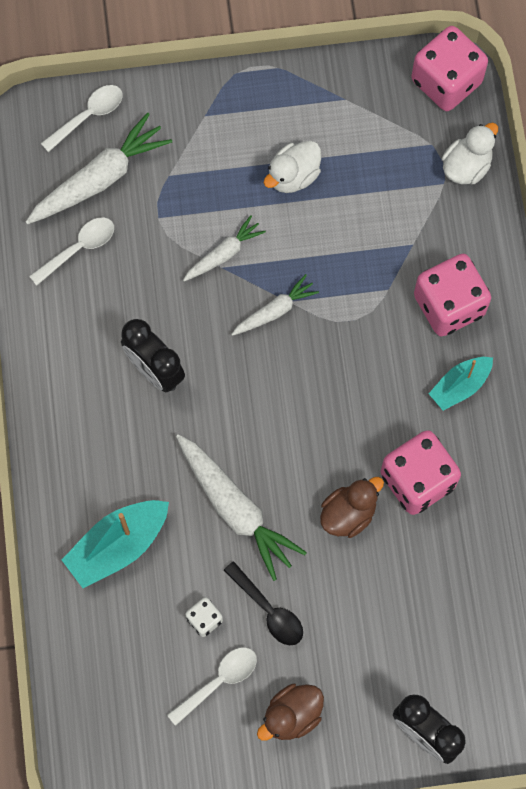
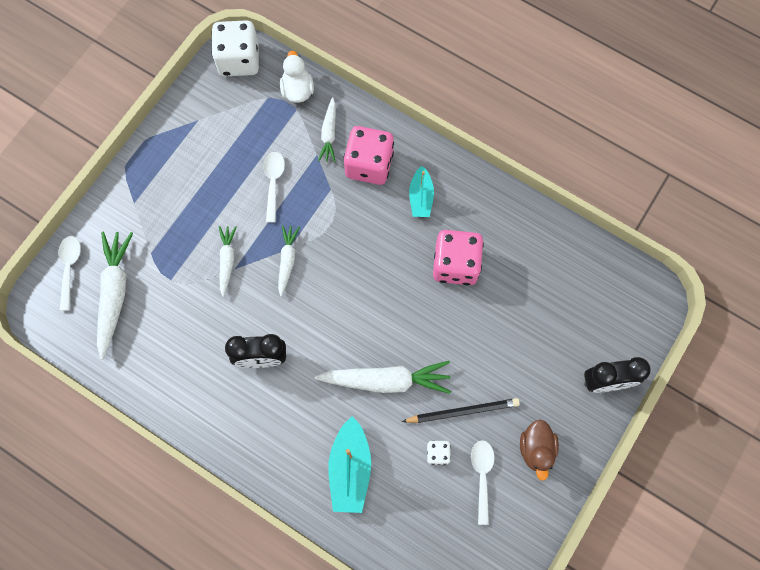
camera: 50 degrees left, 0 degrees up
(78, 248) = (146, 341): white spoon -> white spoon (273, 183)
(268, 610) = (462, 411): black spoon -> black pencil
(293, 176) = (216, 184): white duck -> none
(348, 513) = (443, 318): brown duck -> none
(446, 81) = (239, 60): pink dice -> white dice
(446, 238) = (329, 134): none -> white carrot

